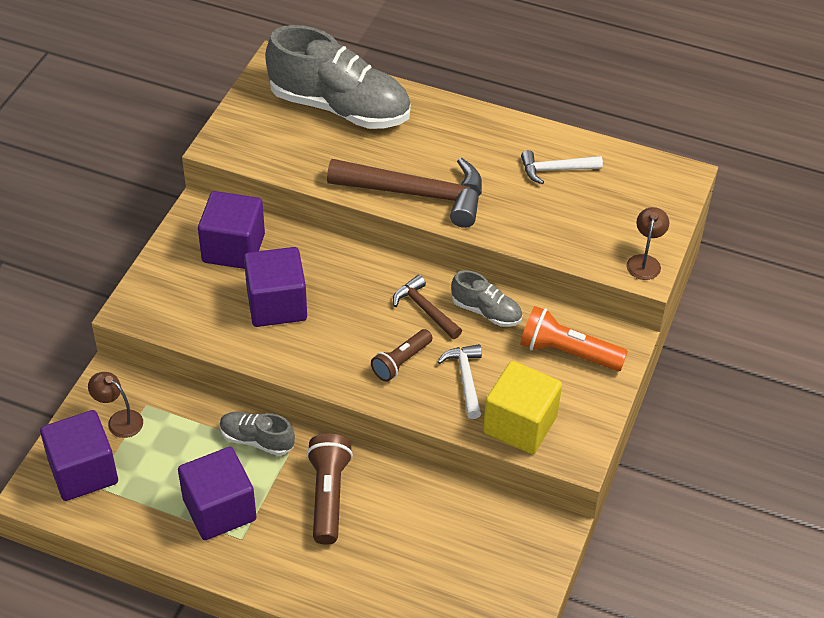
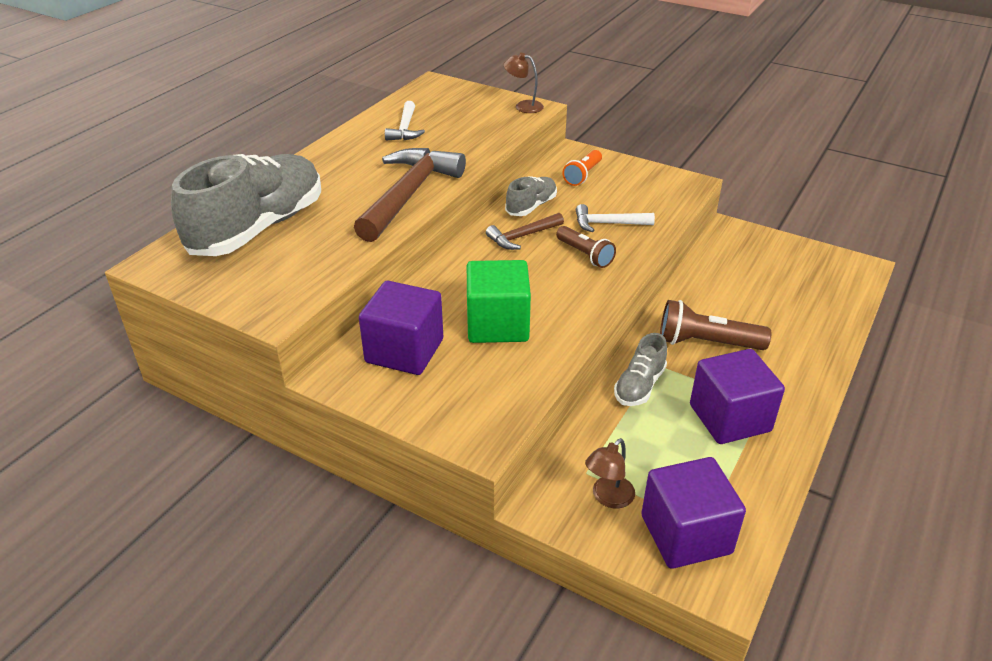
camera: 80 degrees left, 10 degrees down
(277, 304) = (497, 324): purple cube -> green cube
(520, 424) = (658, 203): yellow cube -> none
(567, 352) = (583, 175): orange flashlight -> orange flashlight, size x0.67

